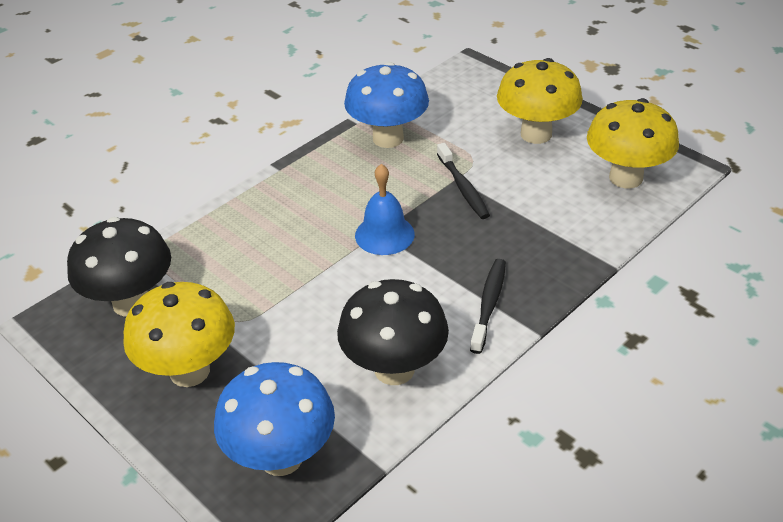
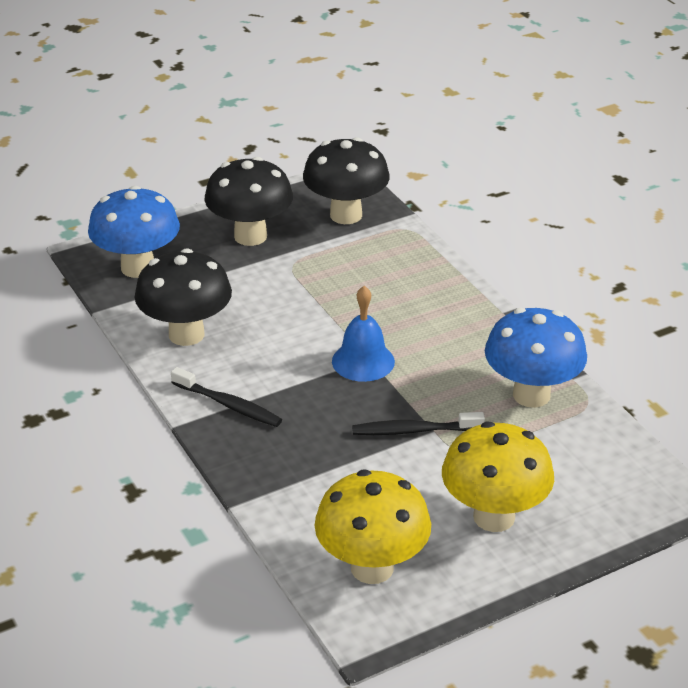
camera: 105 degrees right, 5 degrees down
(189, 371) = (250, 236): yellow mushroom -> black mushroom

